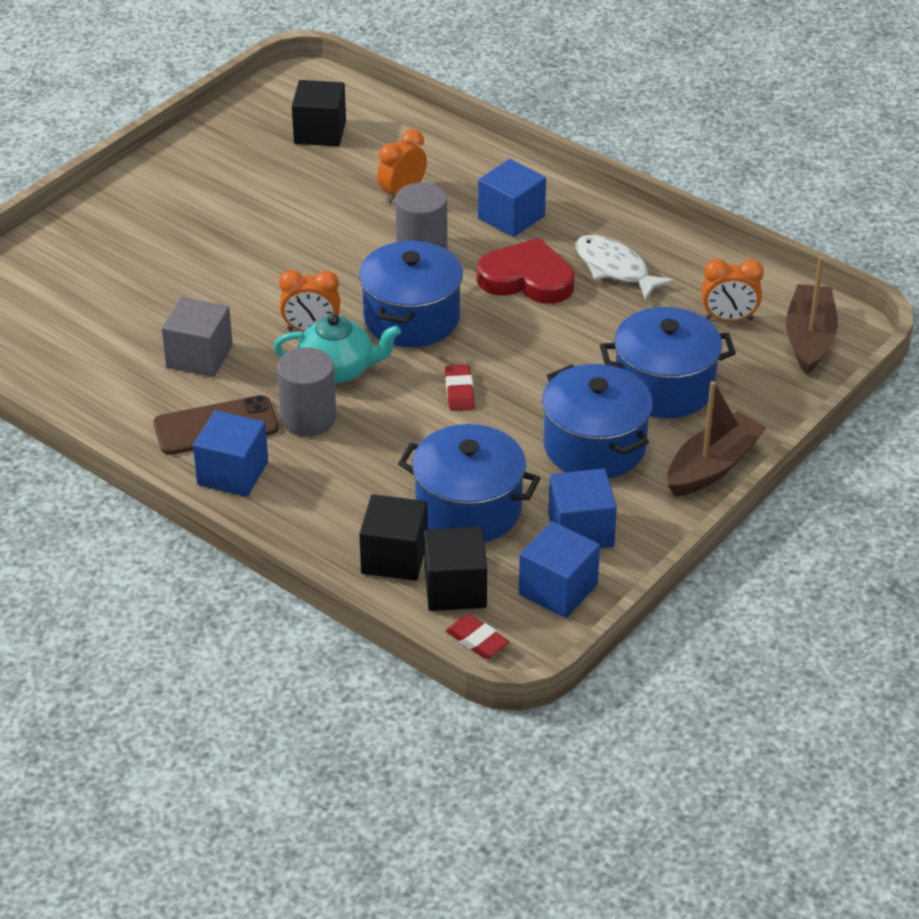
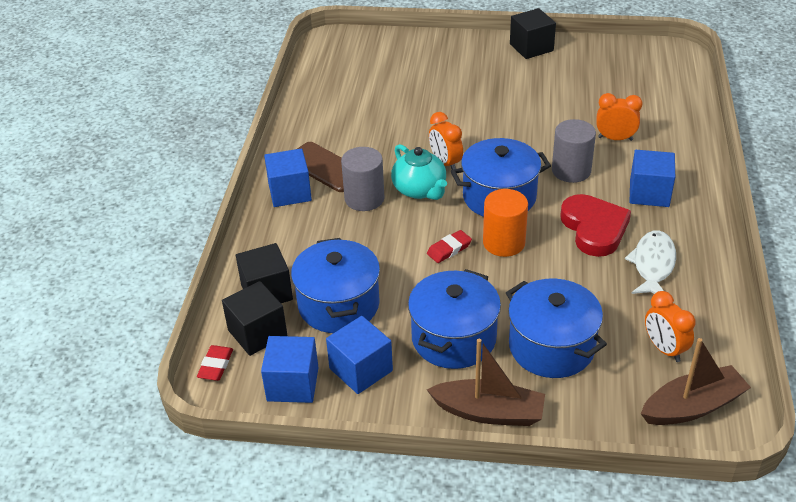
camera: 60 degrees right, 0 degrees up
(199, 356) = (379, 134): grey cube -> none
(320, 132) = (634, 82): black cube -> black cube (531, 47)
(487, 348) = (504, 242): none -> orange cylinder

